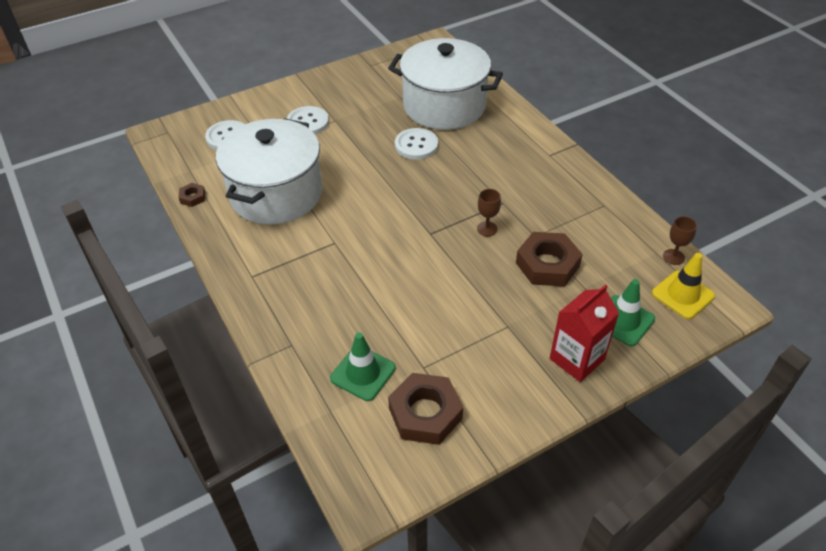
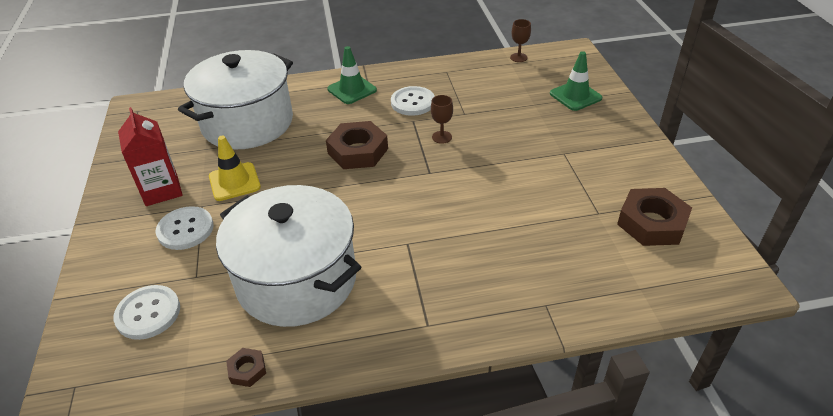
camera: 70 degrees left, 5 degrees down
(363, 373) = (597, 255): green traffic cone -> green traffic cone (352, 90)
(416, 145) = (294, 154): white button -> white button (412, 102)
(547, 264) = (501, 115): brown nut -> brown nut (358, 151)
(577, 359) = (608, 127): red carton -> red carton (161, 190)
(682, 295) = (558, 64): yellow traffic cone -> yellow traffic cone (234, 182)

